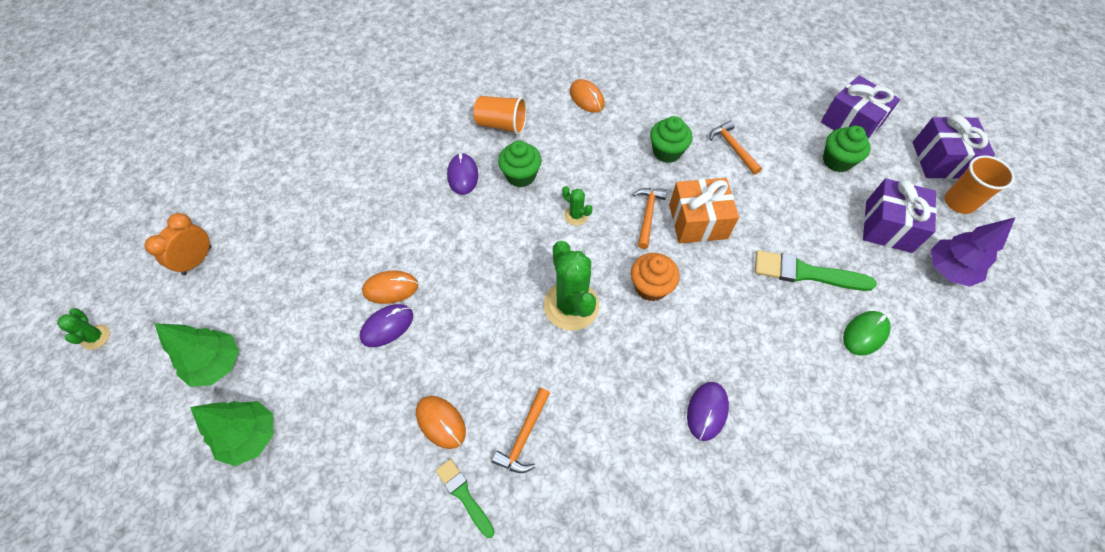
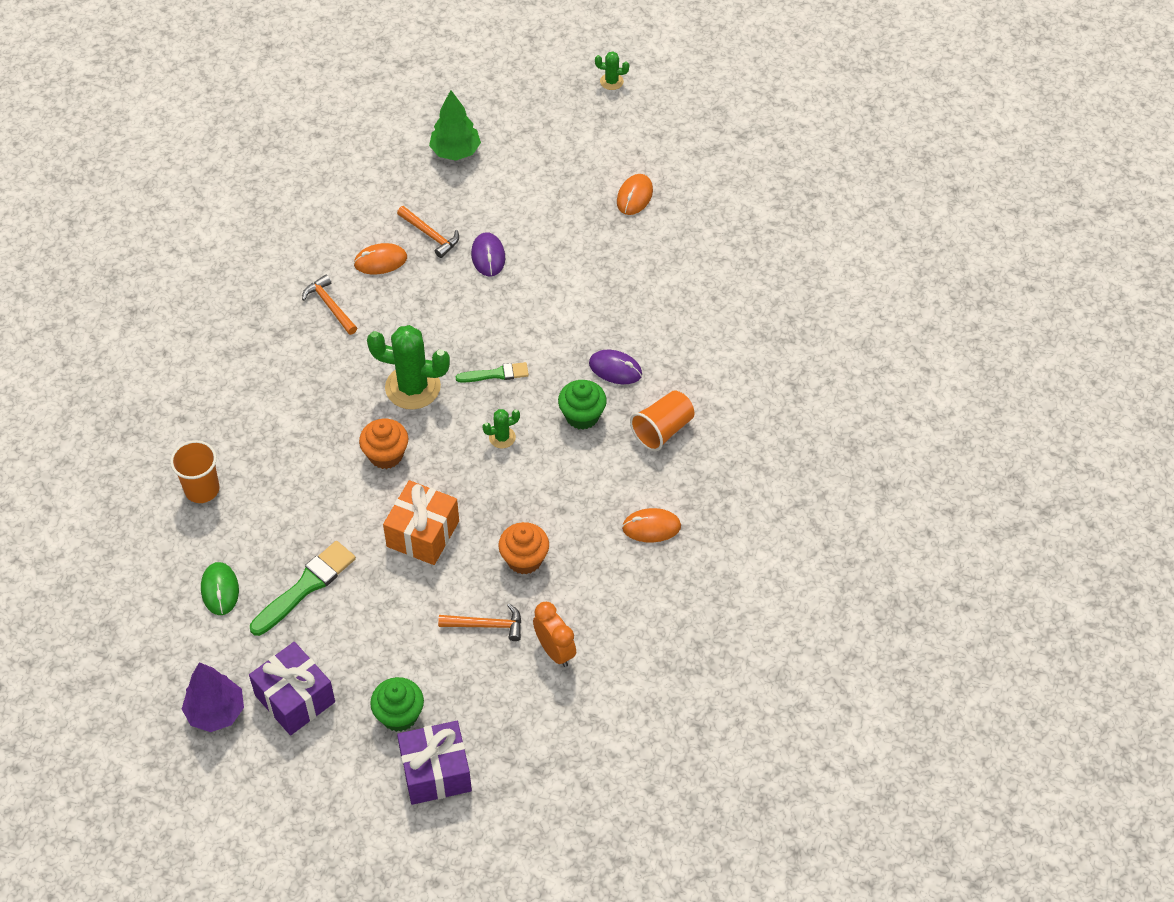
camera: 120 degrees right, 5 degrees down
(197, 260) = (647, 153): orange clock -> orange clock (555, 651)
(217, 364) = (532, 145): green tree -> none
(390, 288) = (523, 270): orange mouse -> orange mouse (634, 196)
(464, 495) = (318, 254): green brush -> green brush (496, 374)
(648, 215) = (460, 496): orange hammer -> orange hammer (430, 235)
(667, 152) = (524, 559): green cupcake -> orange cupcake
(707, 411) = (254, 430): purple mouse -> none
(940, 160) = (325, 824): purple gift -> none
(959, 202) = (268, 792): orange cup -> orange cup (202, 489)

